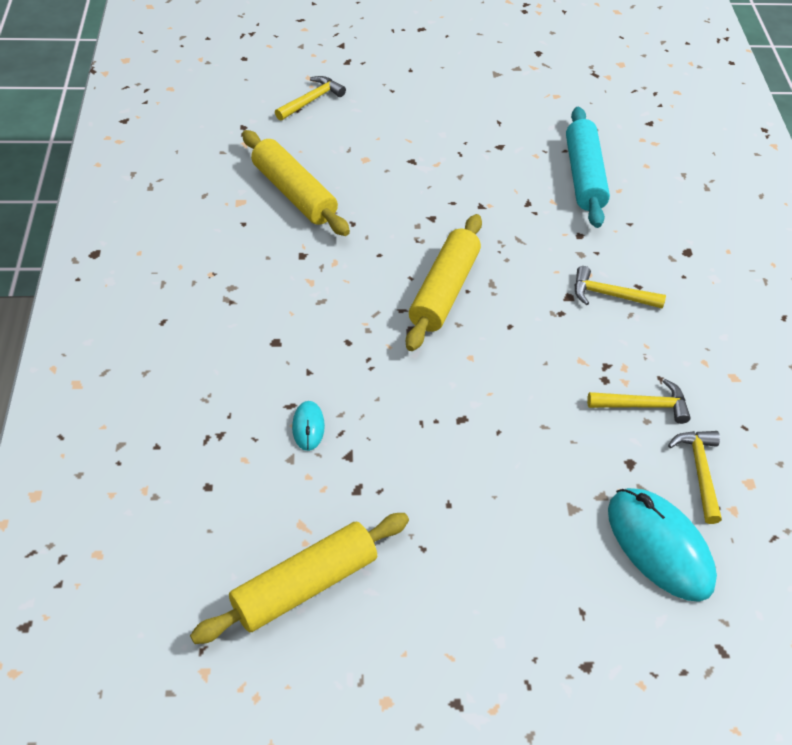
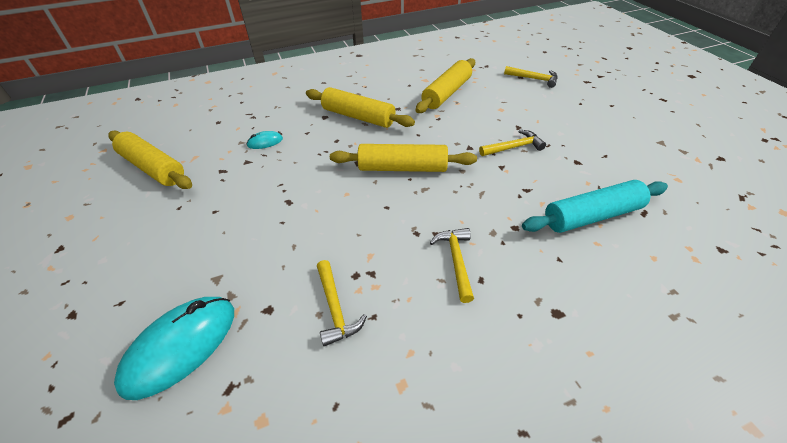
camera: 75 degrees right, 5 degrees down
(300, 303) = (358, 117): none -> yellow rolling pin
(699, 471) = (268, 368): yellow hammer -> yellow hammer (513, 147)

